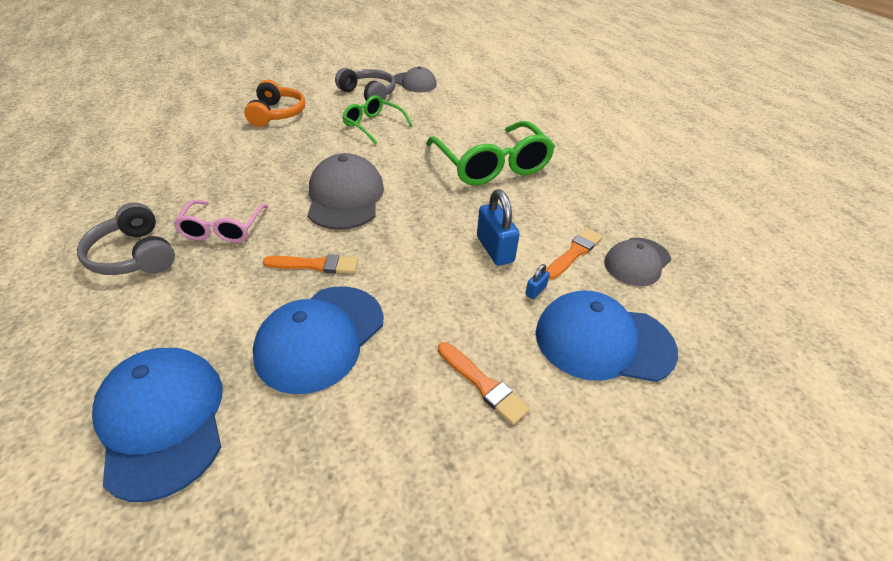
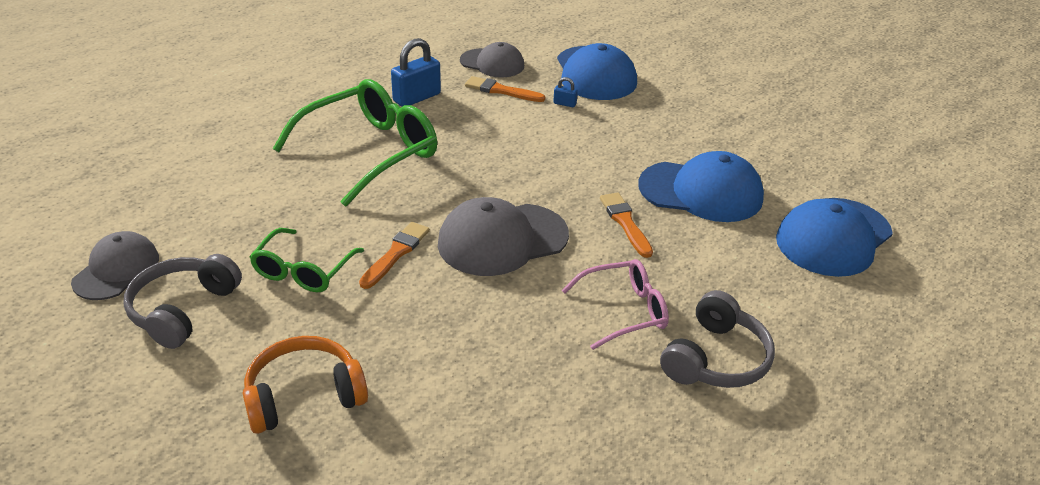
camera: 110 degrees left, 5 degrees down
(483, 384) = (675, 114): orange brush -> orange brush (396, 253)
(495, 249) = (525, 129): blue padlock -> blue padlock (417, 98)

